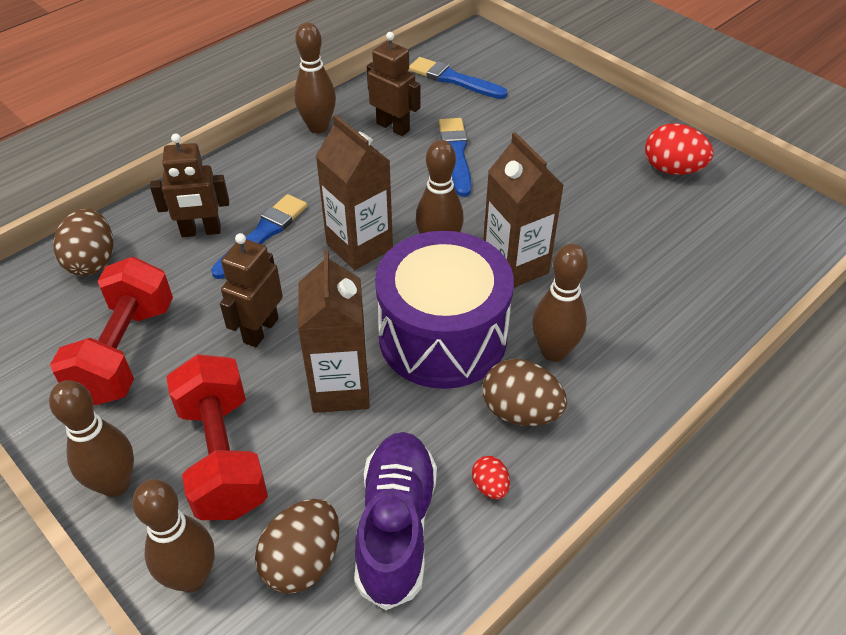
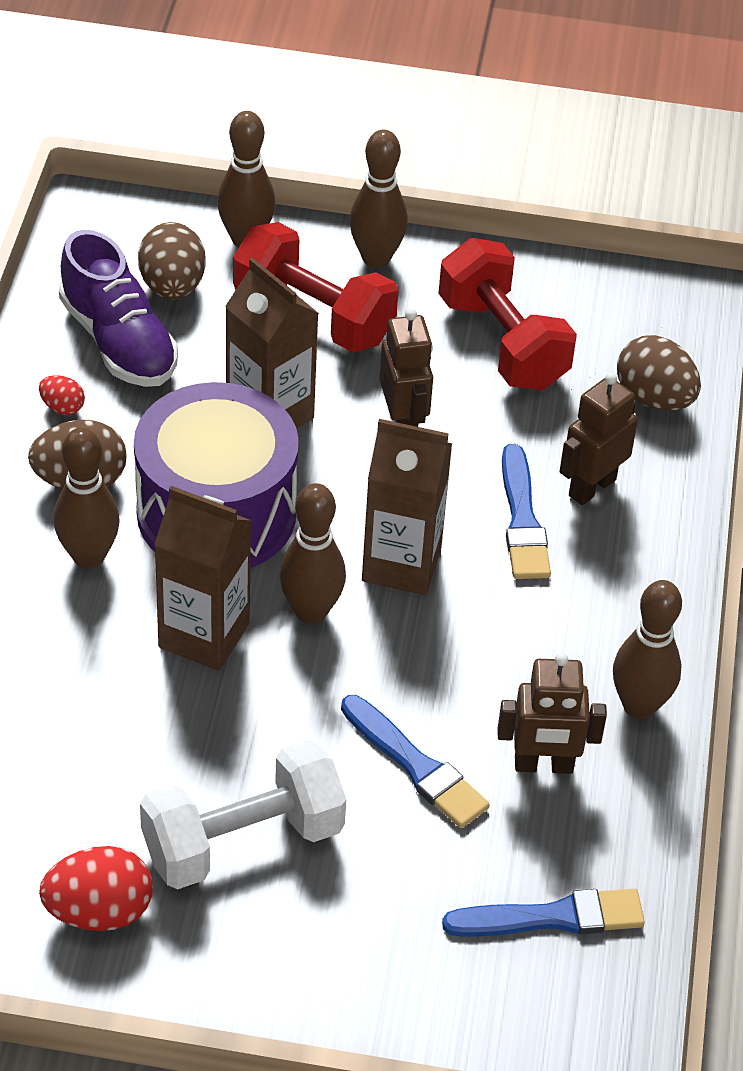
camera: 140 degrees right, 0 degrees up
(574, 164) = (243, 841): none -> white dumbbell

